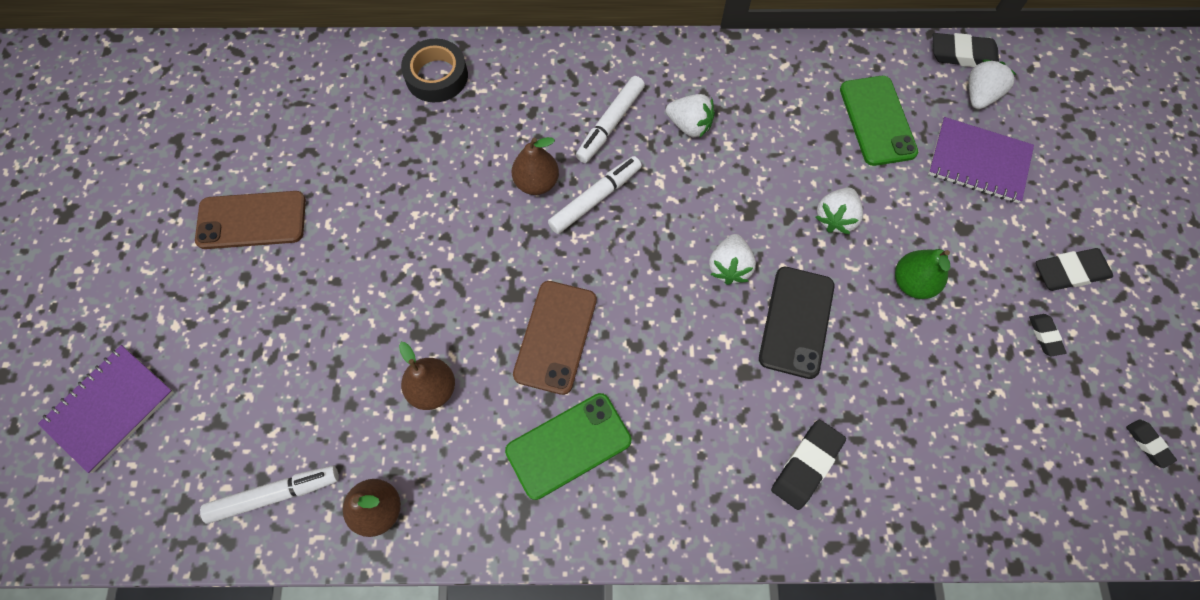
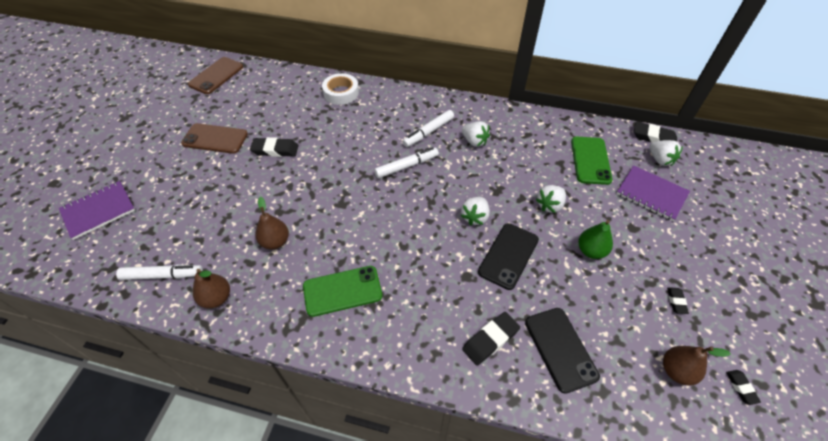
camera: 15 degrees right, 15 degrees down
(436, 76) = (341, 93): black tape -> white tape
(536, 182) = (376, 152): brown pear -> brown pear (676, 371)
(555, 337) = (357, 231): brown phone -> brown phone (216, 76)
(905, 452) = (560, 349): none -> black phone
(979, 95) = (660, 160): white strawberry -> white strawberry turned 105 degrees clockwise
(1070, 272) = (701, 268): black eraser -> black eraser (275, 150)

